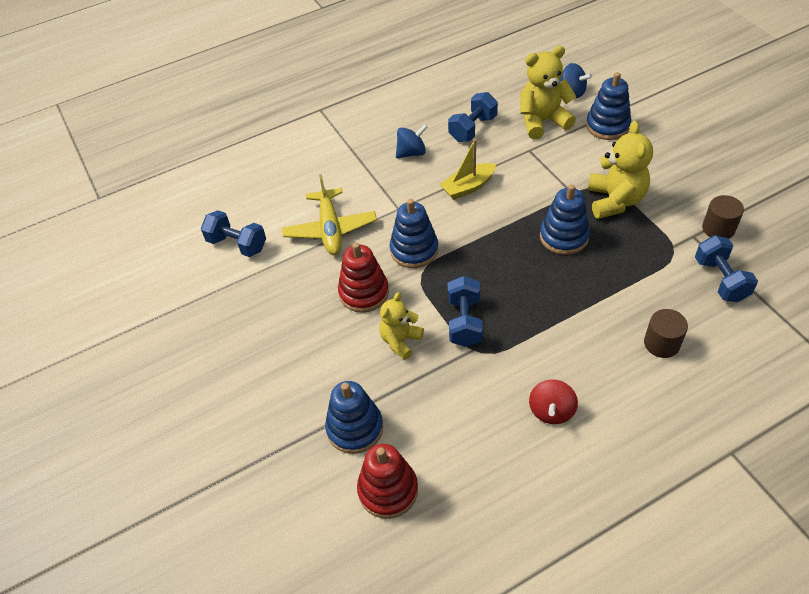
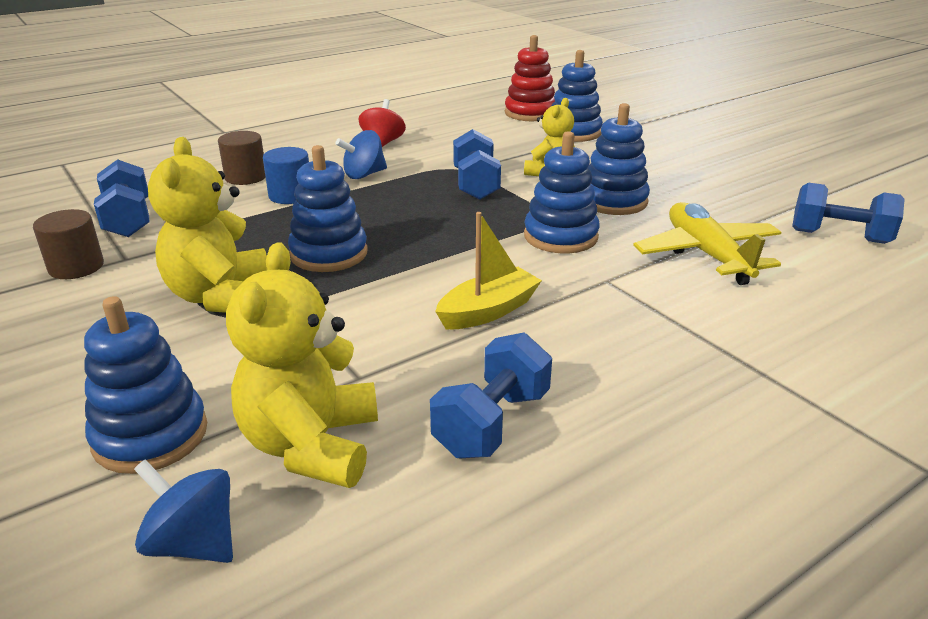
camera: 170 degrees right, 20 degrees down
(364, 292) = (613, 201): red stacking toy -> blue stacking toy
(411, 153) = (622, 367): blue spinning top -> blue spinning top (364, 175)
(542, 121) = (312, 445): yellow teddy bear -> yellow teddy bear turned 120 degrees clockwise
(612, 310) = (290, 195): none -> blue cylinder

